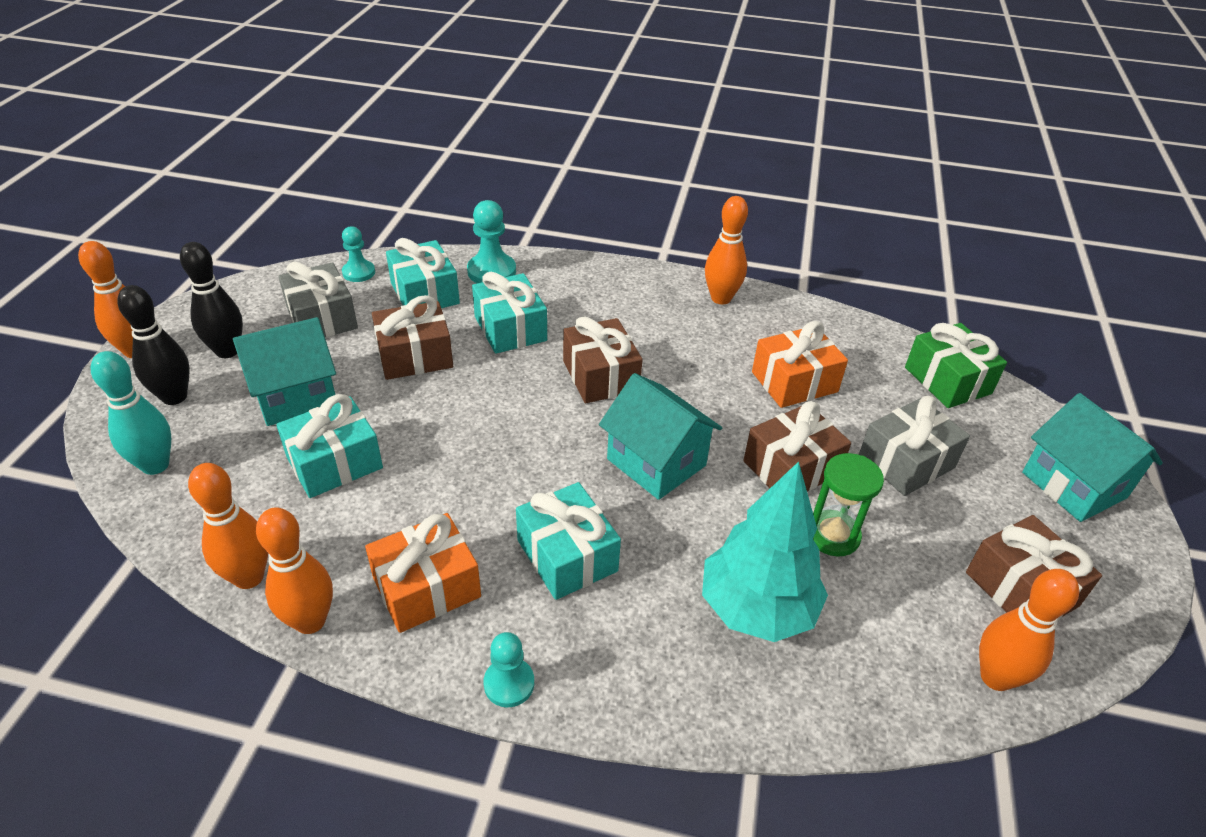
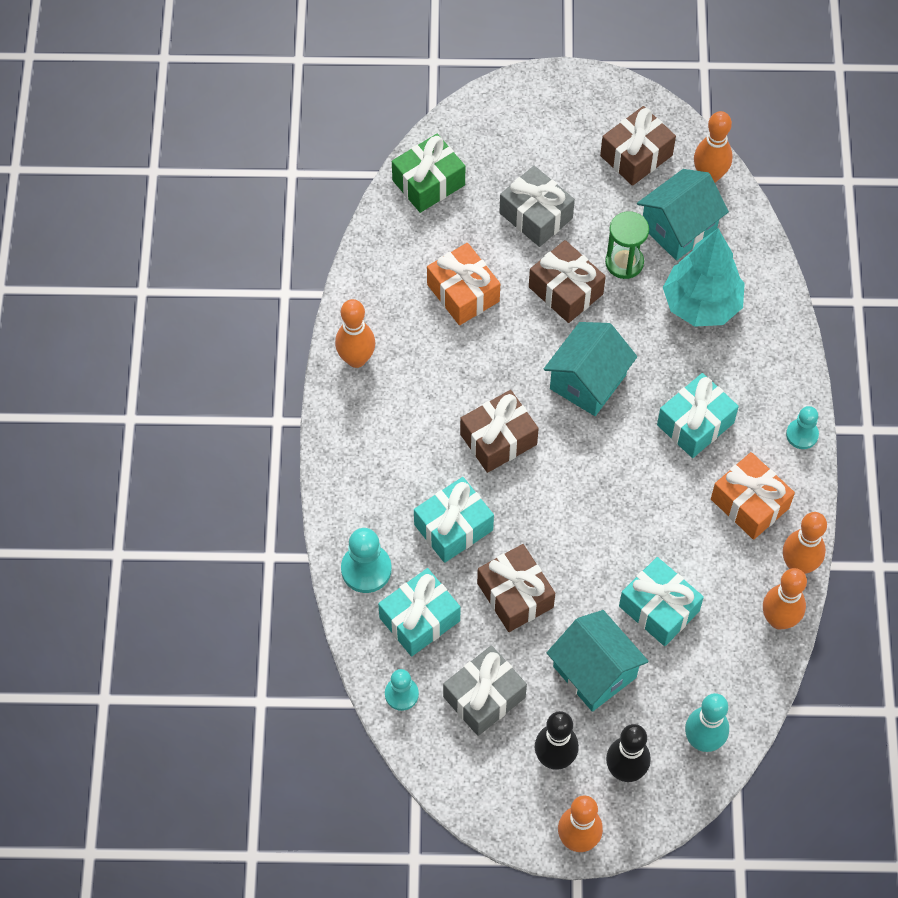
camera: 100 degrees left, 20 degrees up
(1074, 485) = (528, 112): turquoise house -> turquoise house (678, 228)

